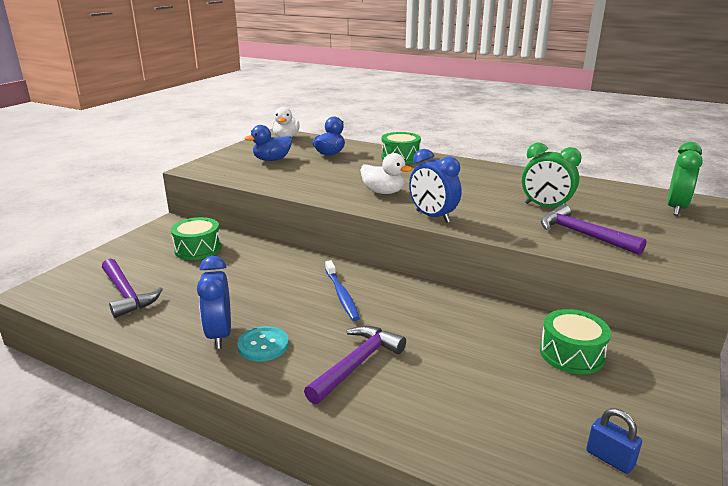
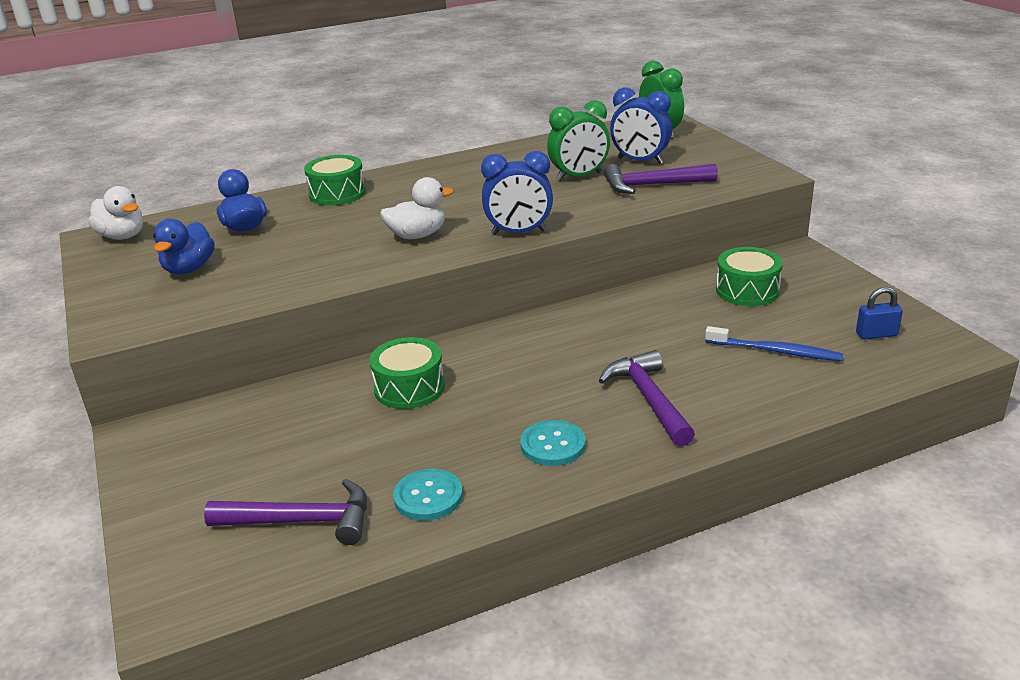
camera: 50 degrees left, 5 degrees up
(174, 323) = (428, 497): none -> turquoise button
(198, 249) = (258, 430): green drum -> green drum (409, 388)
(219, 335) = (496, 469): blue clock -> blue clock (640, 161)
(342, 295) = (516, 364): blue toothbrush -> blue toothbrush (776, 351)

